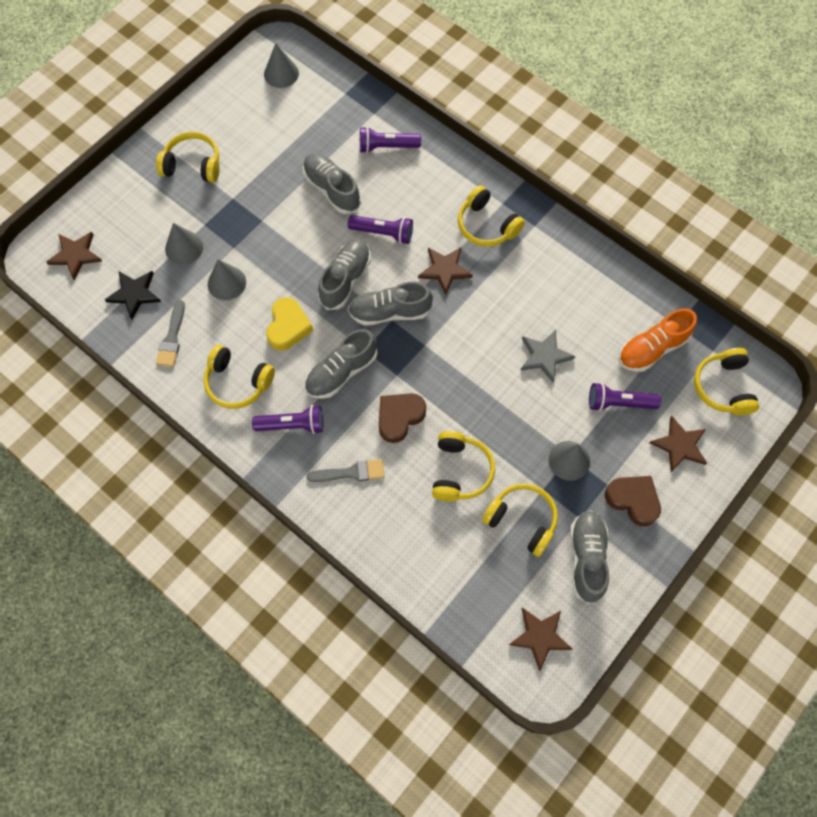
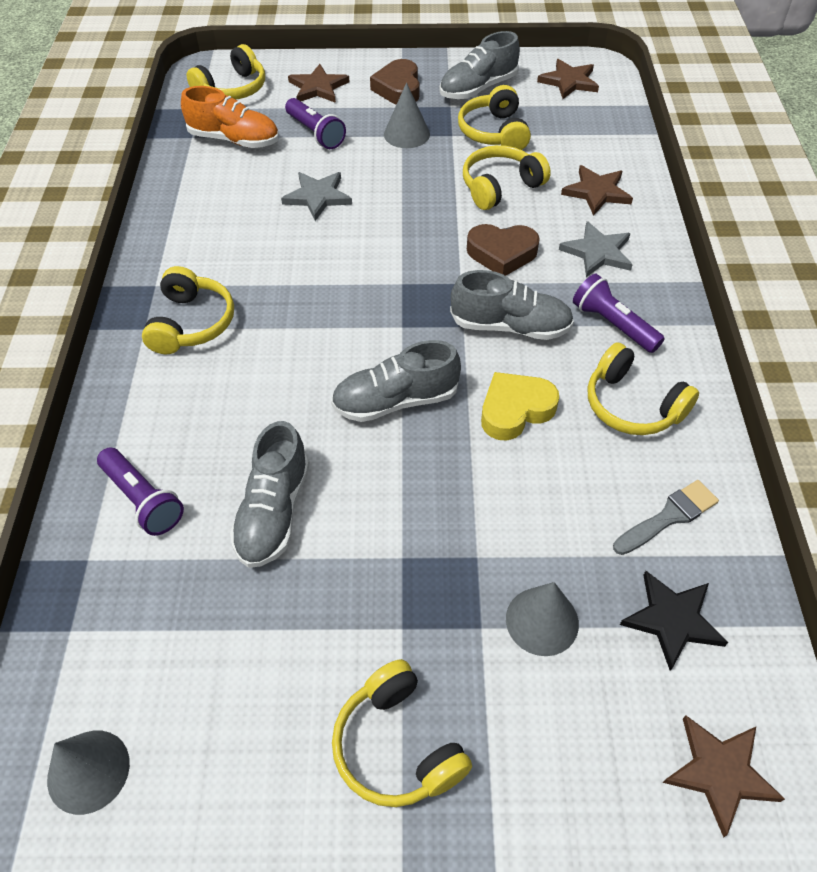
camera: 130 degrees left, 15 degrees down
(226, 283) = (533, 520): grey cone -> none
(238, 382) = (632, 405): yellow headphones -> yellow headphones turned 150 degrees clockwise
(350, 472) = (597, 252): grey brush -> grey star
(383, 233) = (293, 409): purple flashlight -> none
(390, 312) = (394, 334): grey shoe -> none
(444, 270) = (290, 322): brown star -> brown star (597, 192)

